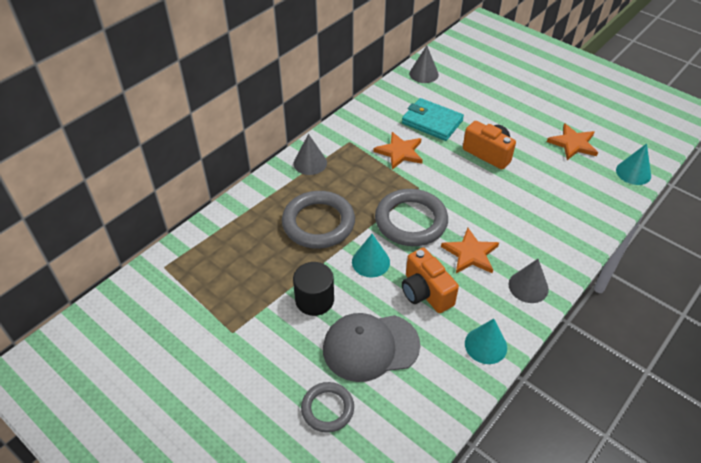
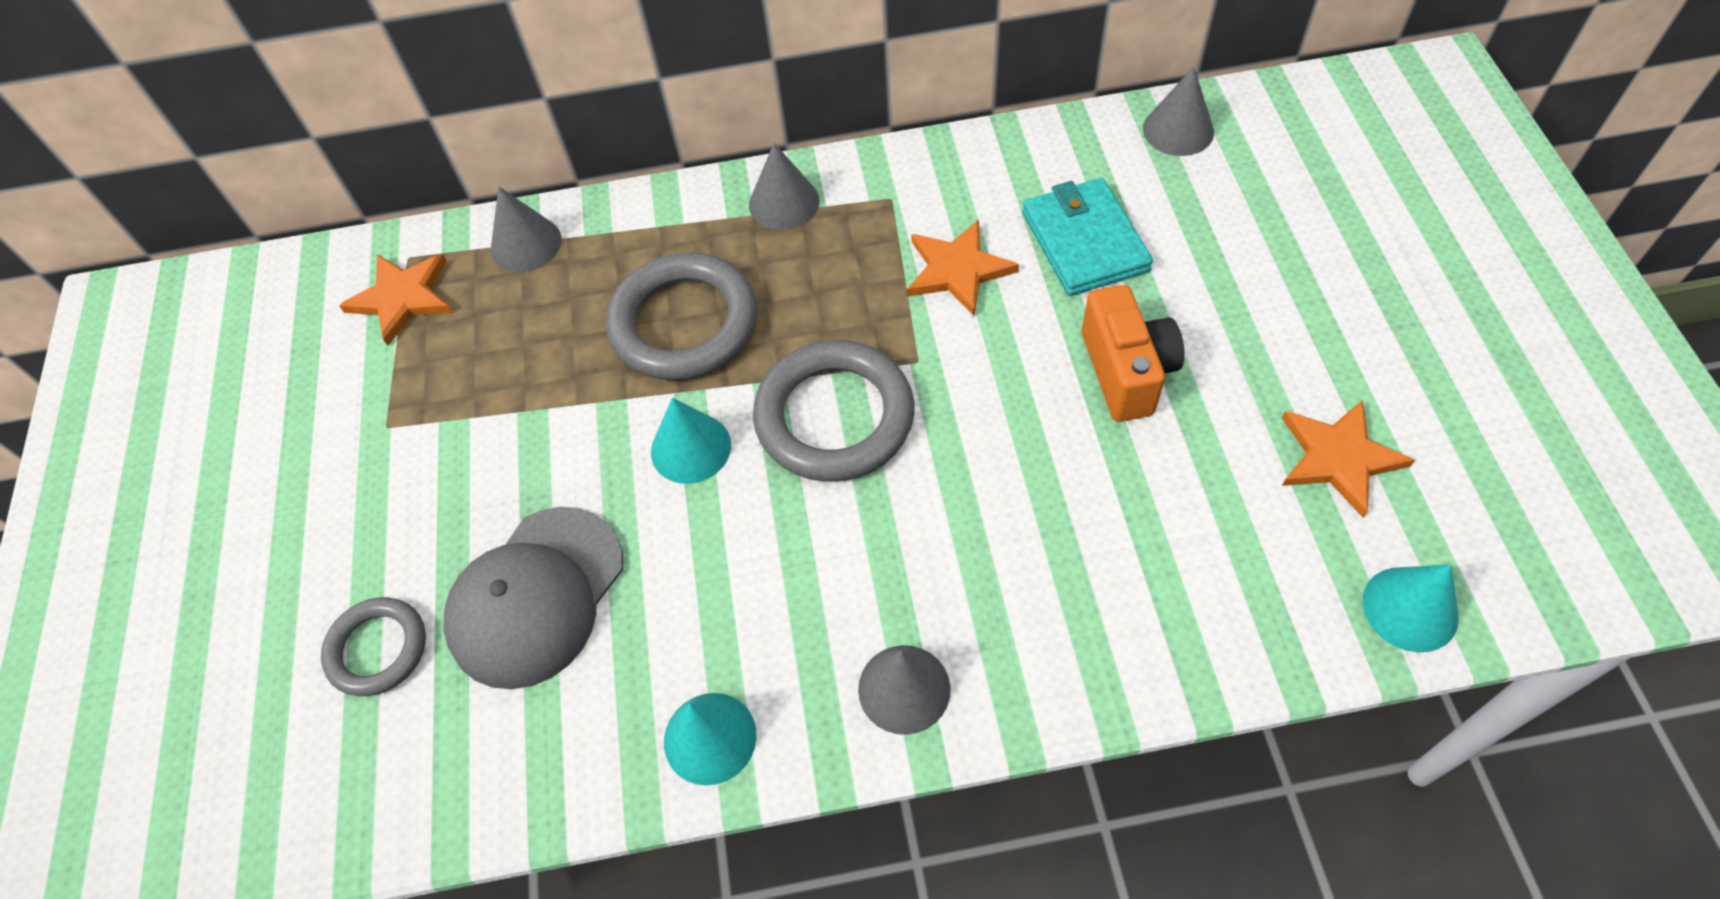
camera: 45 degrees right, 10 degrees up
(216, 232) = (526, 244): none -> grey cone
(314, 300) = (542, 455): black cylinder -> none
(370, 347) = (536, 596): grey cap -> grey cap turned 90 degrees counterclockwise
(425, 292) = (717, 566): orange camera -> none
(470, 253) = (870, 550): orange star -> orange star (402, 298)

